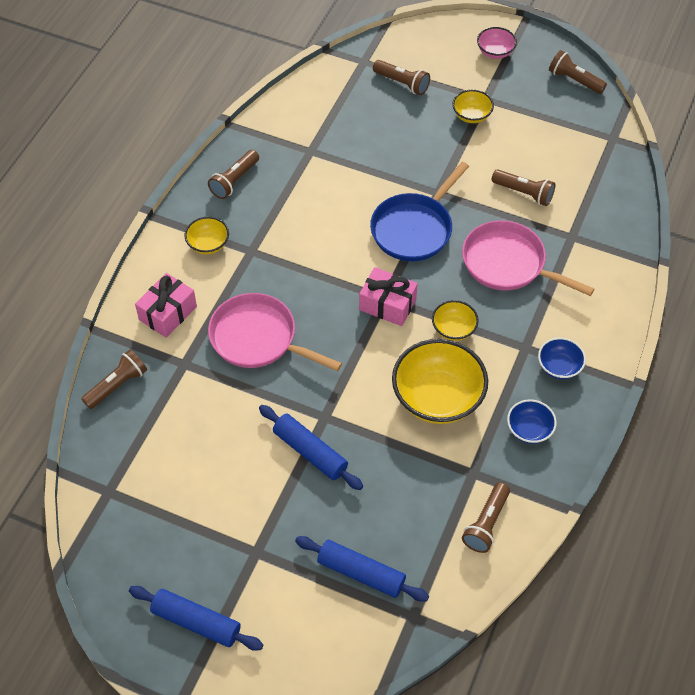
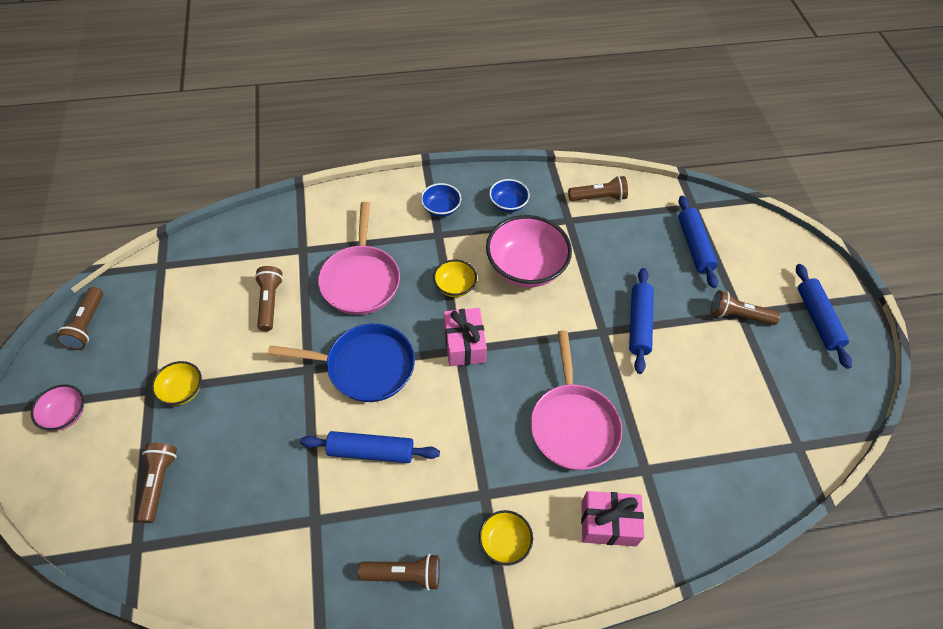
camera: 125 degrees left, 0 degrees up
(117, 385) = (712, 513): brown flashlight -> brown flashlight (738, 315)
(337, 201) = (371, 451): none -> blue rolling pin
(437, 398) = (525, 267): yellow bowl -> pink bowl

